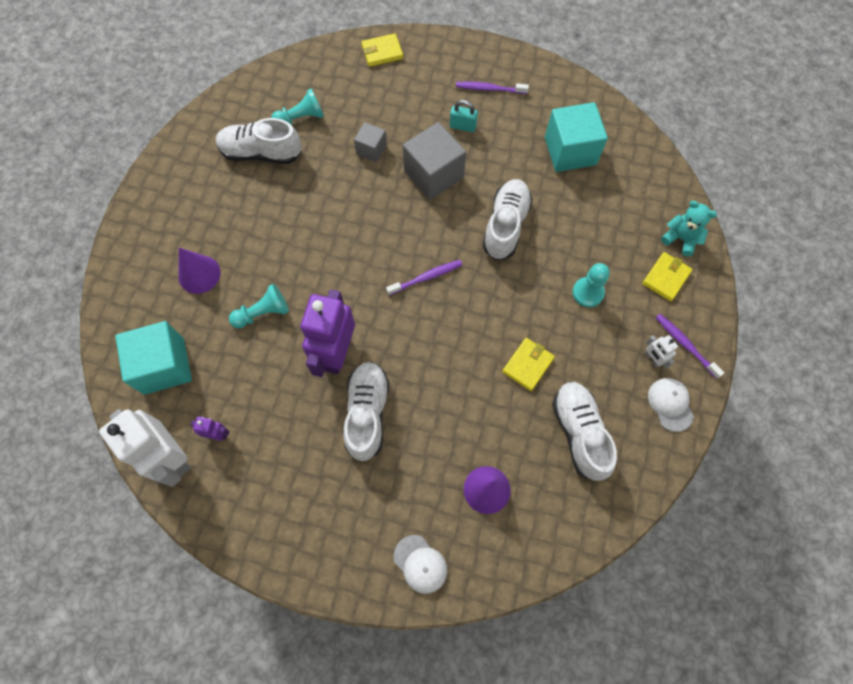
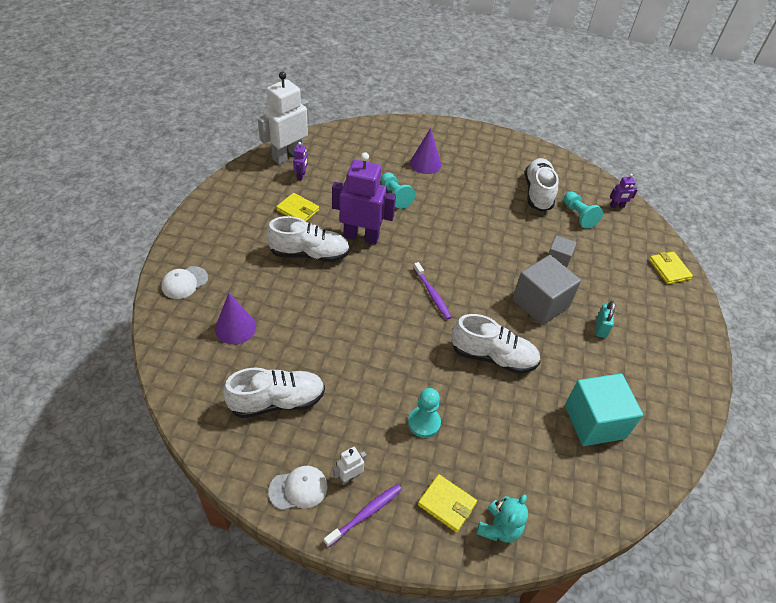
camera: 85 degrees right, 20 degrees down
(164, 366) = (353, 150): turquoise cube -> none
(286, 78) = (617, 206): none -> purple robot
(489, 89) = (654, 352): purple toothbrush -> none
(528, 365) = (347, 365): yellow wallet -> yellow wallet (297, 210)

